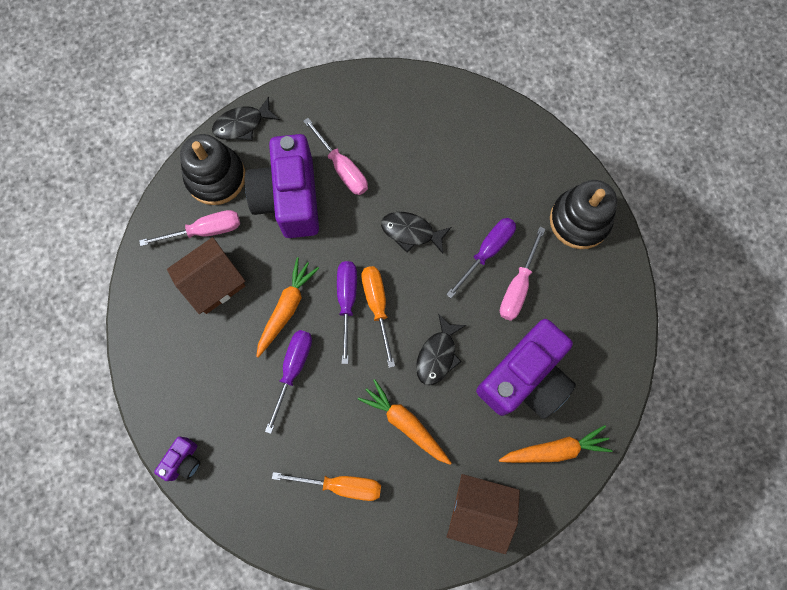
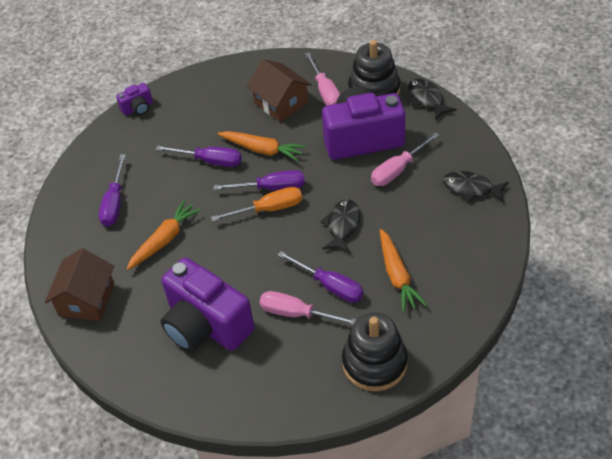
camera: 90 degrees right, 25 degrees down
(183, 461) = (138, 108): purple camera -> purple camera turned 60 degrees counterclockwise
(341, 485) = (115, 203): orange screwdriver -> purple screwdriver
(437, 355) = (226, 256): black fish -> black fish (471, 188)
(555, 449) = (138, 355): orange carrot -> orange carrot (397, 275)

